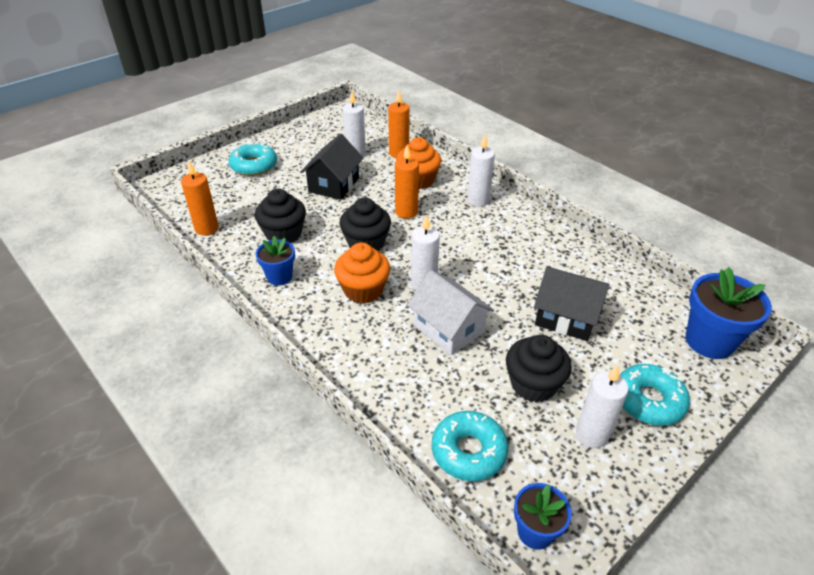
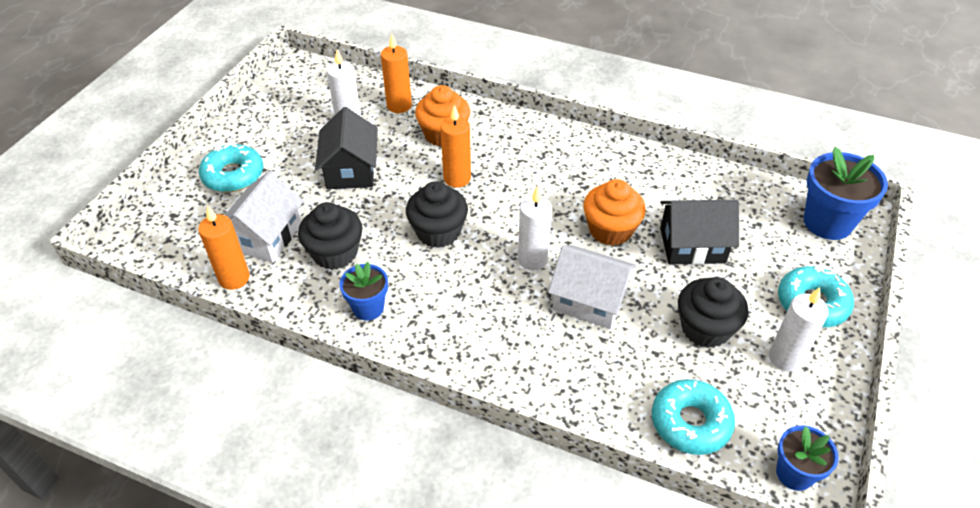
camera: 25 degrees left, 5 degrees up
(246, 209) = (266, 237): none -> white house
(363, 290) = (473, 289): orange cupcake -> orange cupcake (610, 230)
(478, 200) = (525, 139): white candle -> none

